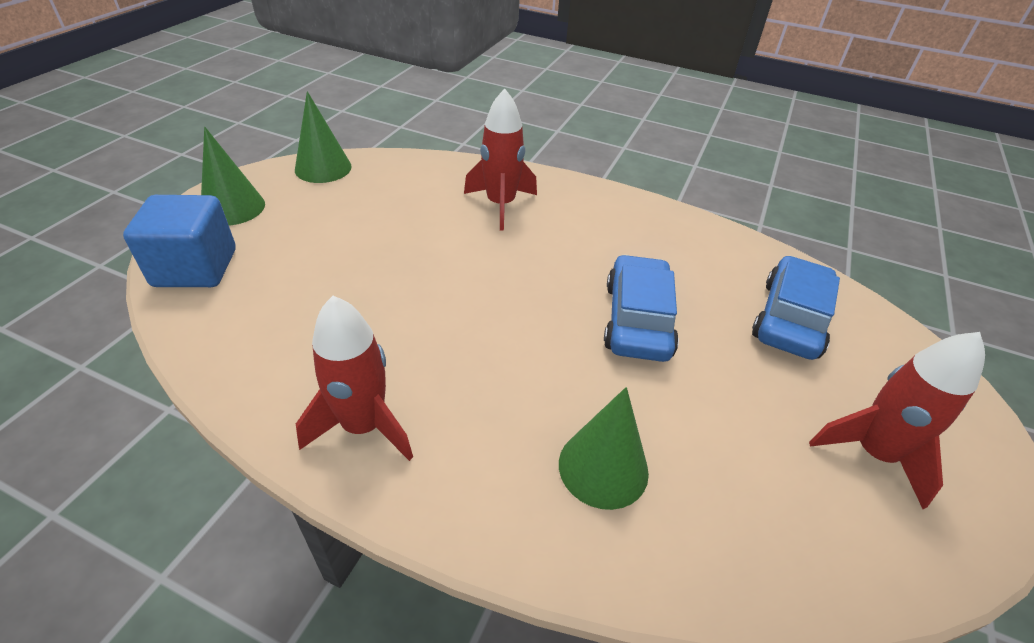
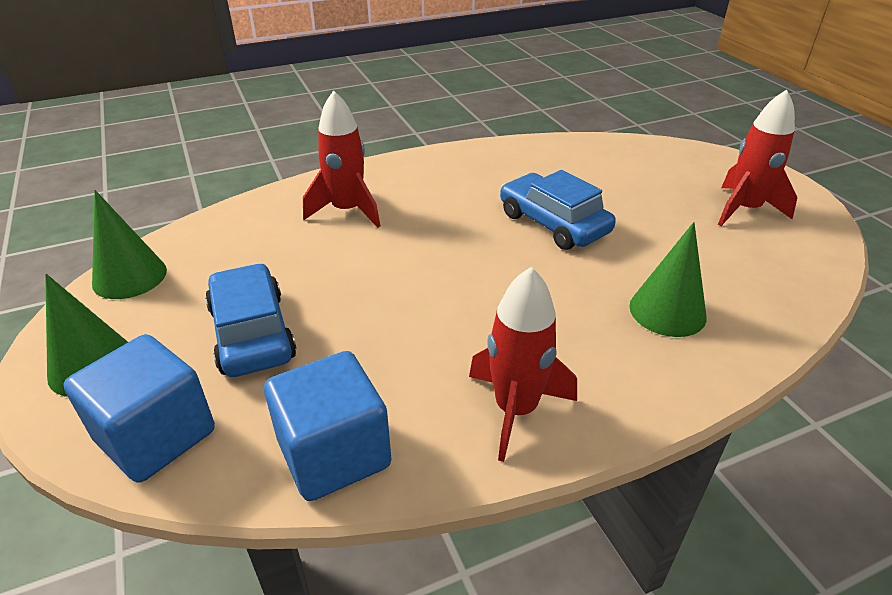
camera: 45 degrees left, 5 degrees down
(238, 352) = (334, 453): none -> blue cube
(790, 319) = (619, 170): blue car -> blue car (252, 333)

